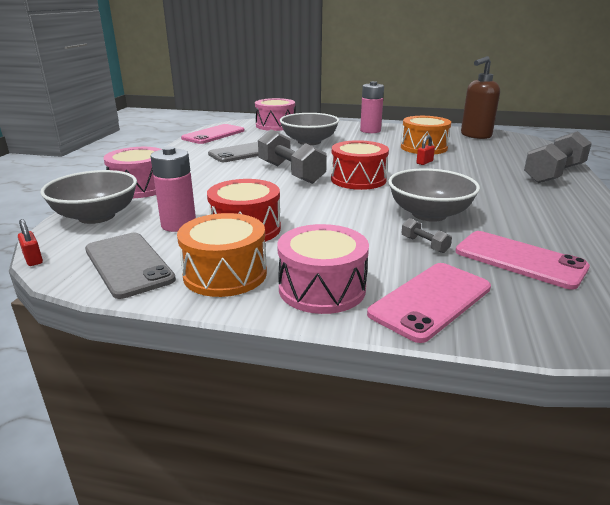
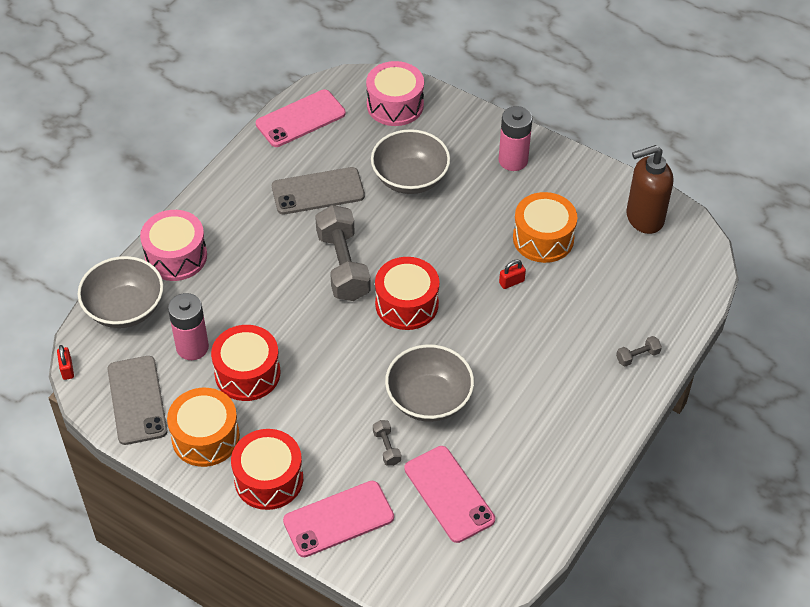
camera: 20 degrees right, 25 degrees up
(322, 288) = (268, 479): pink drum -> red drum
(554, 174) = (637, 356): grey dumbbell -> grey dumbbell, size x0.43

